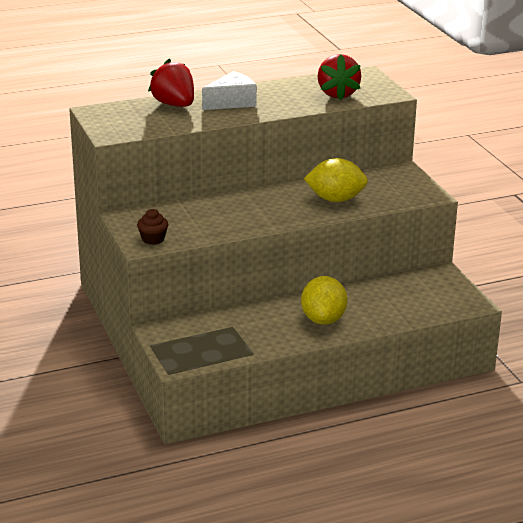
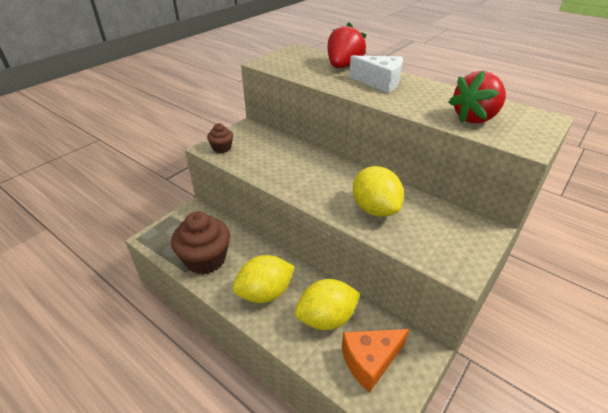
camera: 60 degrees right, 10 degrees up
(247, 339) = (205, 259): none -> brown cupcake
(378, 300) = (326, 318): none -> yellow lemon
(432, 296) = (370, 361): none -> orange cheese

